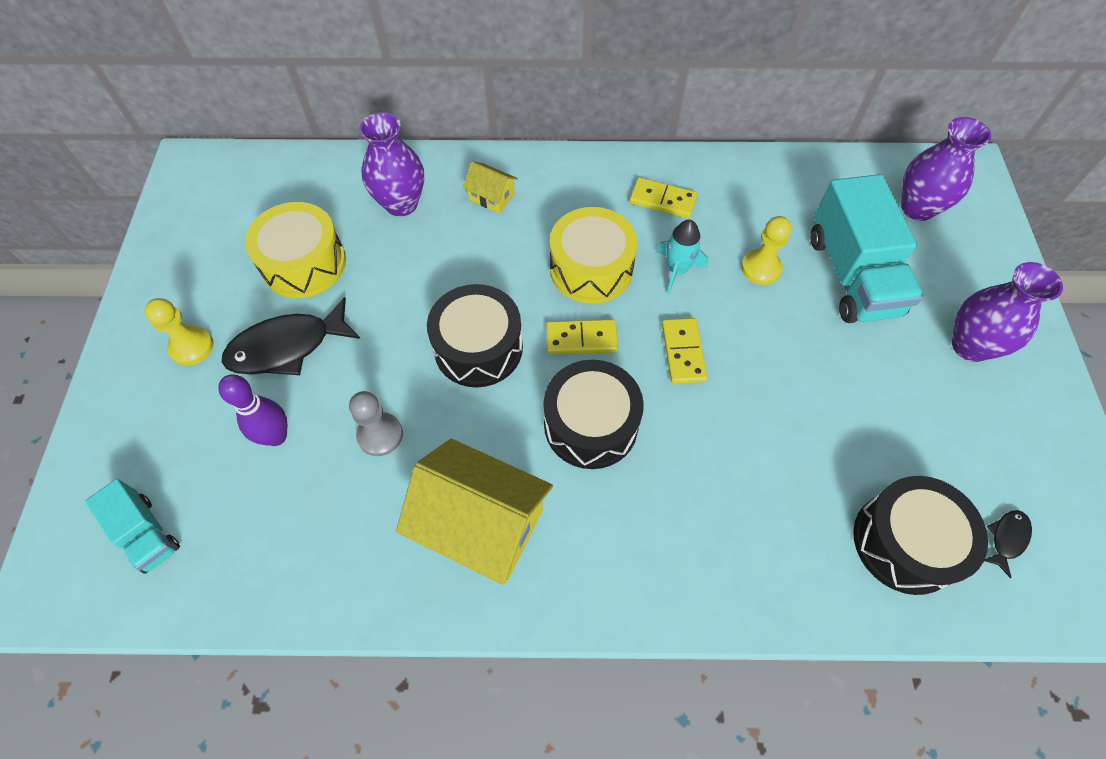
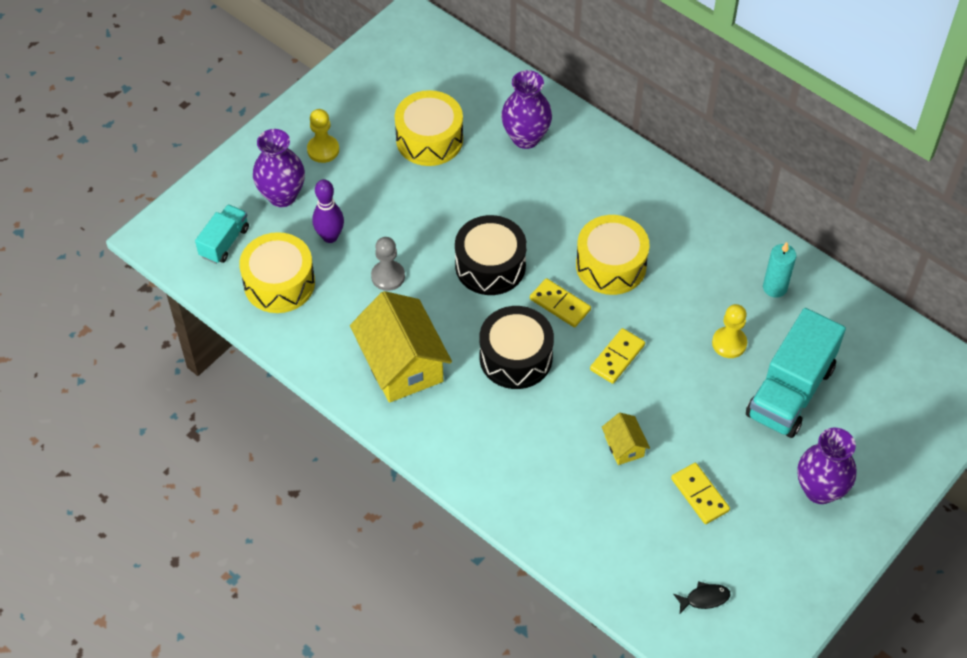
camera: 40 degrees right, 5 degrees down
(146, 533) = (224, 242): turquoise truck -> turquoise truck turned 150 degrees counterclockwise
(257, 535) = (279, 283): none -> yellow drum
(287, 347) = (377, 187): black fish -> none
(491, 196) = (591, 172): yellow house -> yellow house (624, 446)
(663, 200) = (710, 252): yellow domino -> yellow domino (700, 495)
(677, 270) = (668, 305): turquoise rocket -> none
(744, 194) = (775, 288): none -> turquoise candle
(905, 542) = (638, 553): black drum -> none
(917, 208) = (897, 383): purple vase -> purple vase (282, 196)

